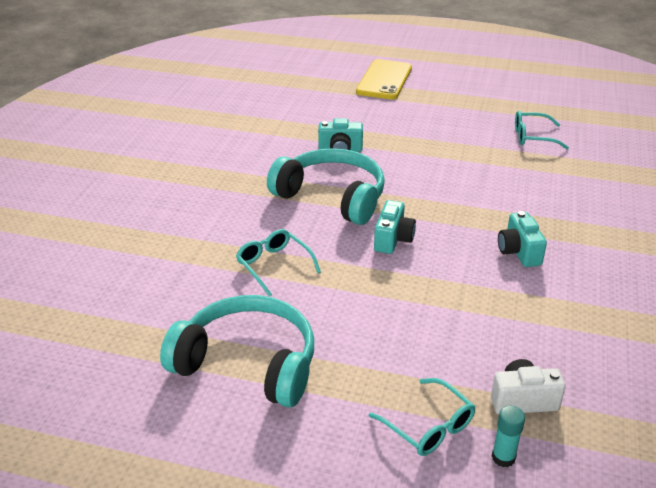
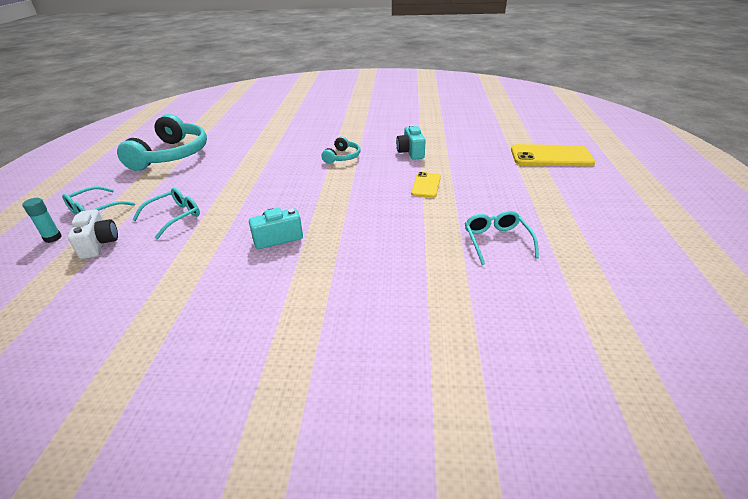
camera: 80 degrees right, 0 degrees up
(274, 265) = (259, 150): turquoise glasses -> turquoise glasses (174, 217)
(332, 197) = (342, 157): turquoise headphones -> turquoise headphones, size x0.48
(393, 239) = (291, 183): turquoise camera -> none
(425, 153) = (426, 185): none -> yellow phone

